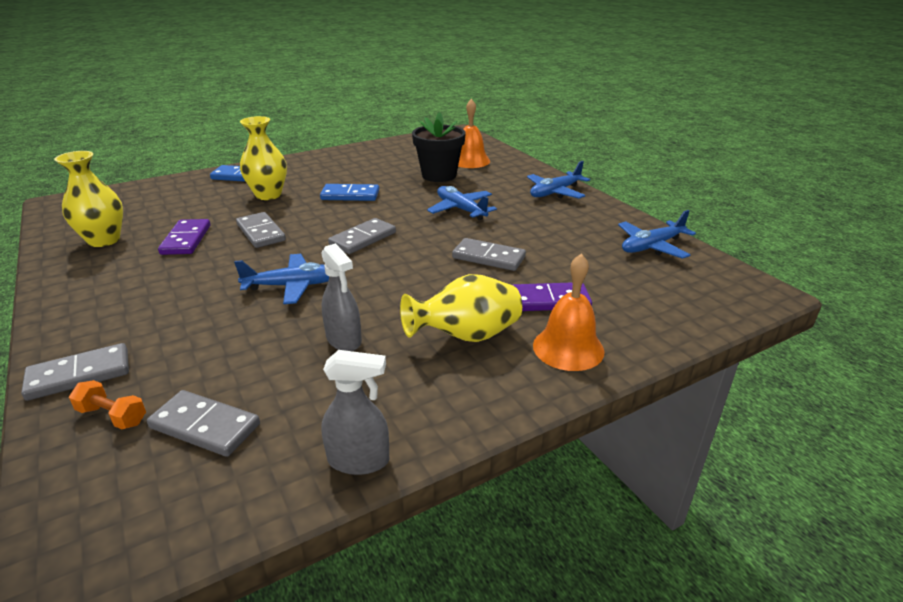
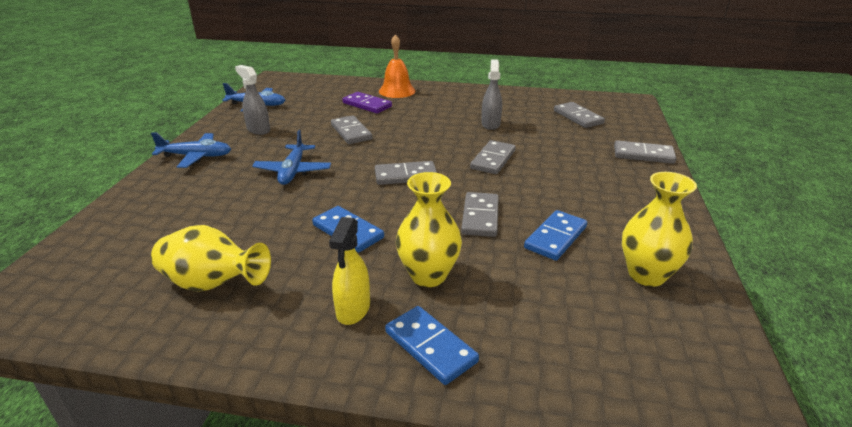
camera: 140 degrees left, 0 degrees up
(112, 416) = (621, 133): orange dumbbell -> none
(186, 239) = (555, 237): purple domino -> blue domino
(292, 286) = (493, 160): blue plane -> grey domino
(296, 174) = (353, 309): none -> yellow spray bottle
(359, 460) = (522, 93): grey spray bottle -> grey spray bottle (258, 130)
(439, 175) = (222, 221): black flower pot -> none
(466, 336) = (431, 107): yellow vase -> yellow vase (213, 284)
(470, 161) = (146, 229): orange bell -> none

